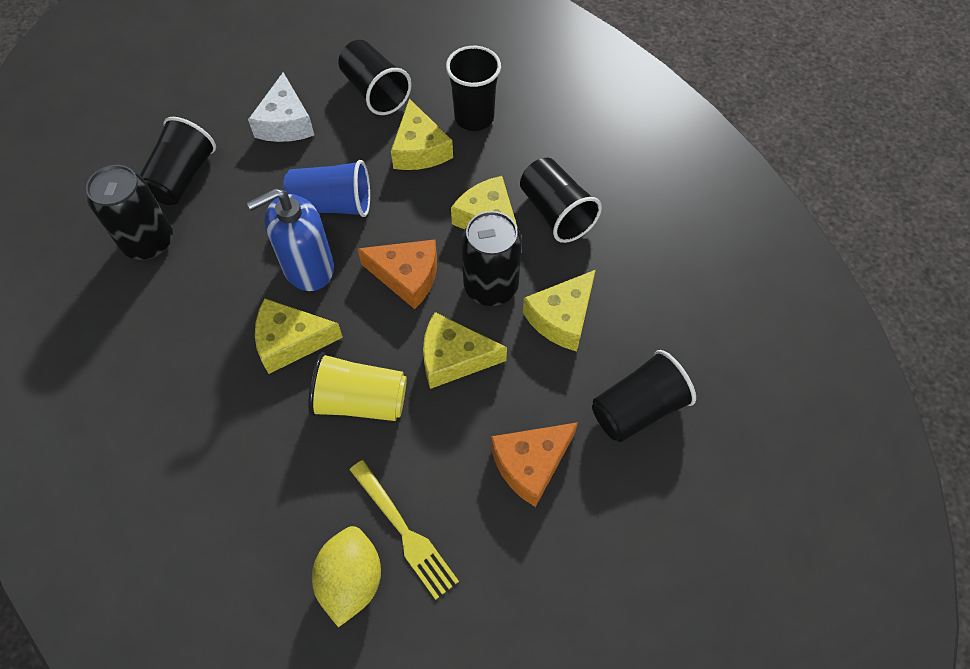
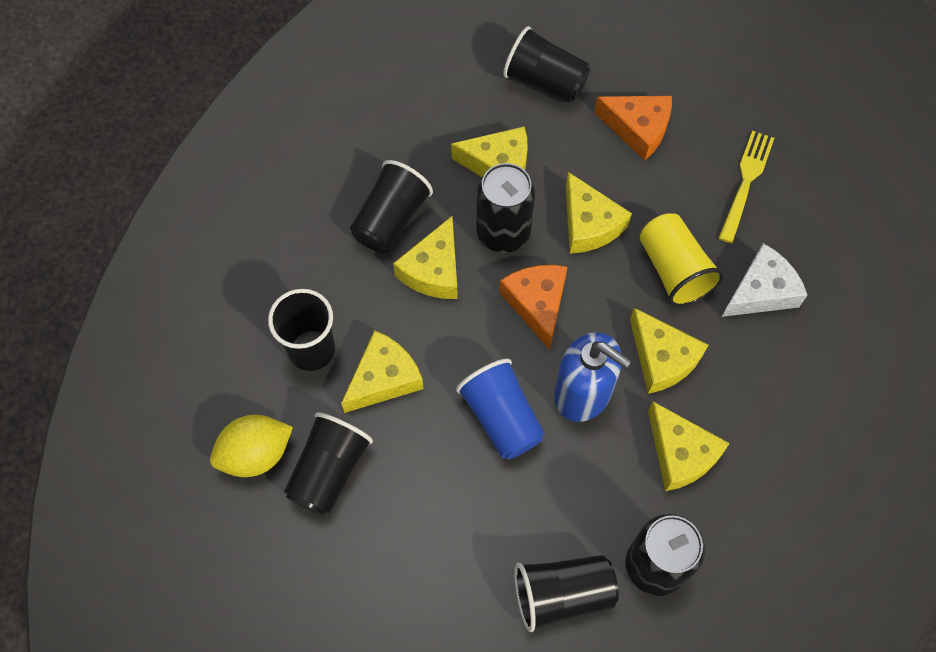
camera: 120 degrees left, 5 degrees up
(207, 307) = (680, 454): none -> yellow cheese
(285, 123) = (427, 538): white cheese -> white cheese (761, 291)
(351, 580) = (802, 196): yellow lemon -> yellow lemon (256, 454)

